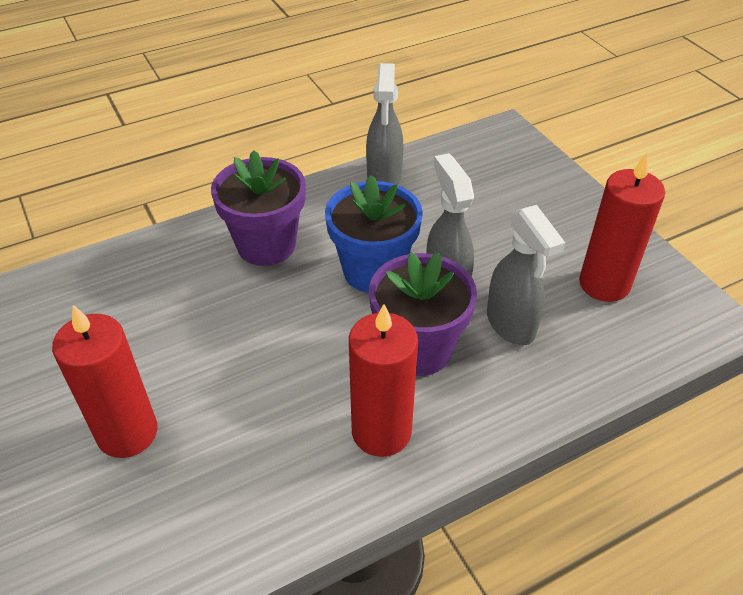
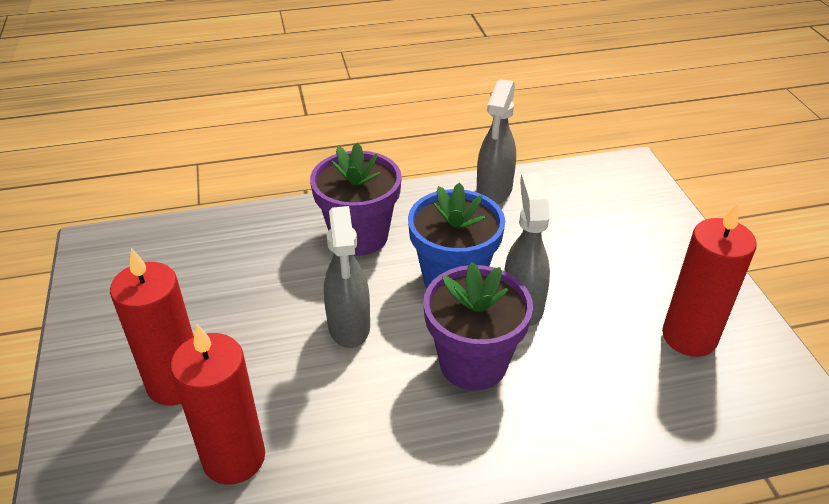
camera: 15 degrees right, 5 degrees down
(381, 432) = (410, 435): red candle -> red candle (234, 458)
(511, 325) = (576, 358): grey spray bottle -> grey spray bottle (349, 327)

